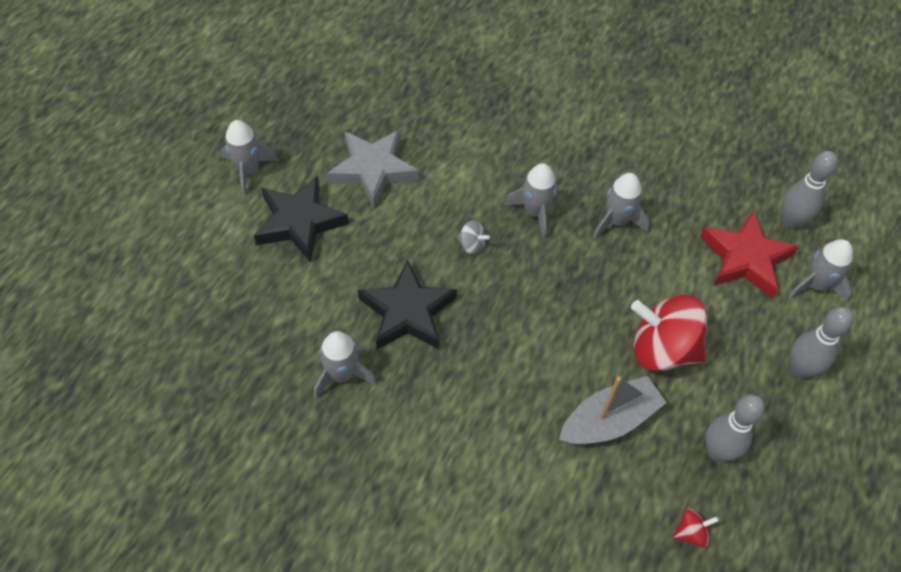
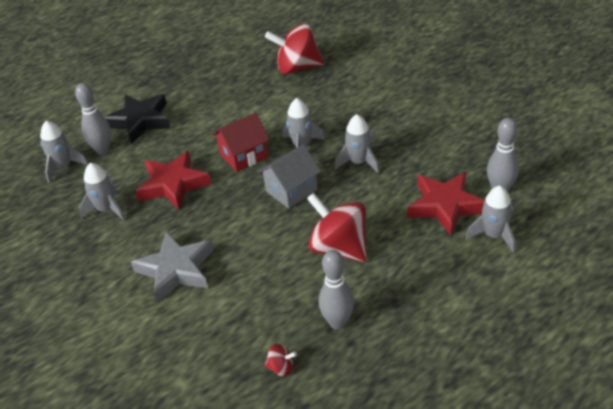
camera: 30 degrees right, 15 degrees down
(248, 170) = (128, 88): grey rocket -> grey rocket (63, 167)
(373, 170) = (207, 101): grey star -> grey star (176, 270)
(407, 312) = (173, 184): black star -> red star
(459, 92) = (297, 68): none -> red spinning top
(472, 245) = (243, 156): grey spinning top -> red house
(561, 282) = (291, 190): none -> grey house
(609, 420) = (268, 281): grey boat -> none
(799, 369) = (442, 287): grey bowling pin -> grey bowling pin (102, 150)

